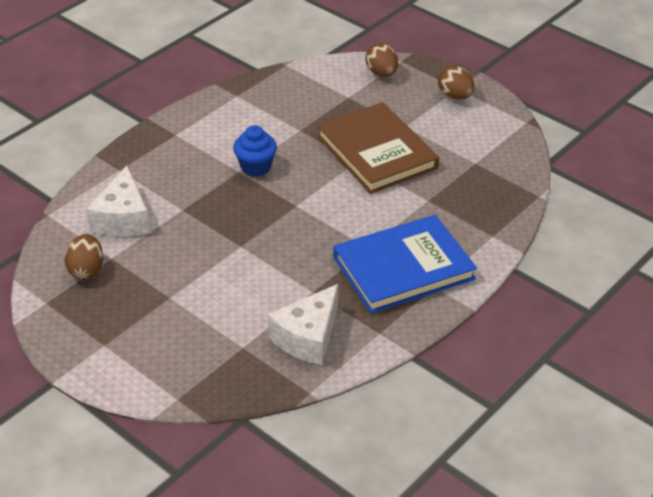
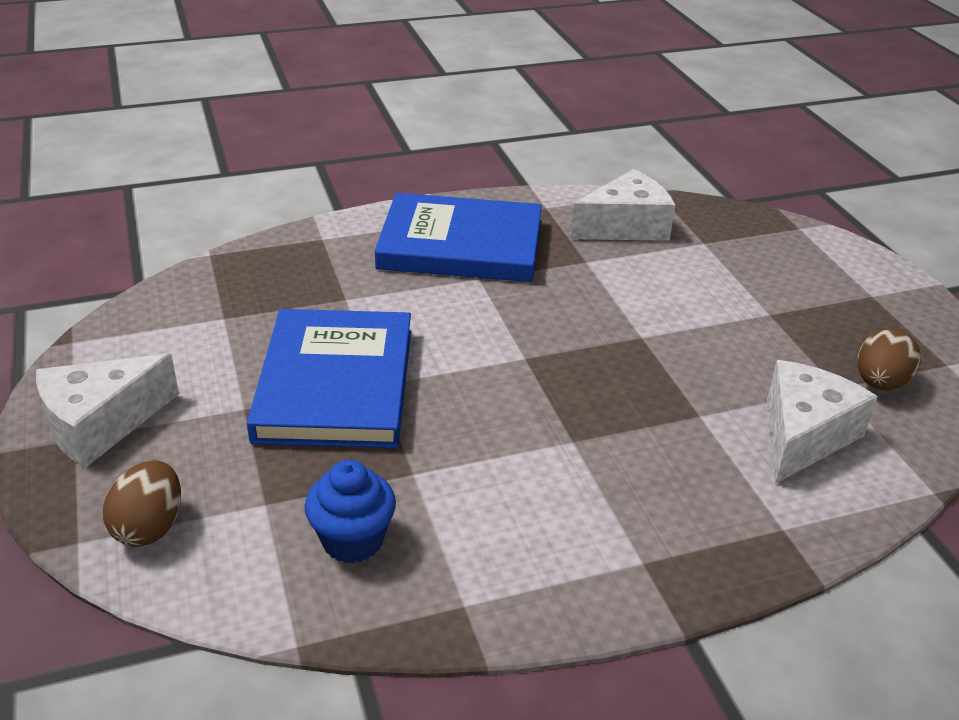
camera: 150 degrees left, 5 degrees down
(255, 167) = (541, 435): blue cupcake -> blue cupcake (352, 540)
(376, 152) = (335, 384): brown book -> blue book
(455, 96) = (101, 424): brown egg -> white cheese

